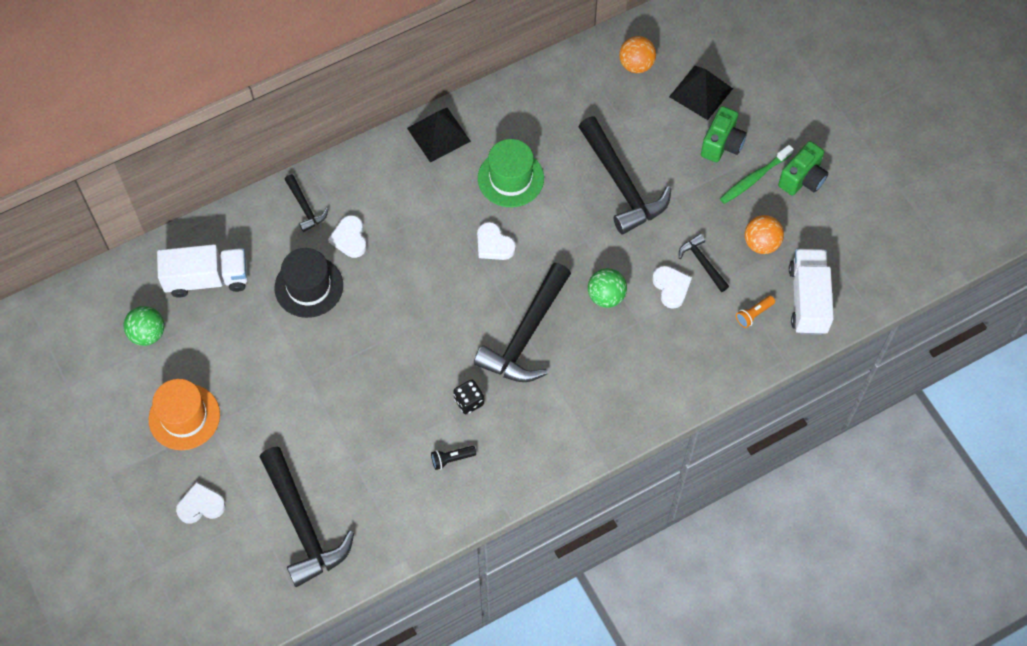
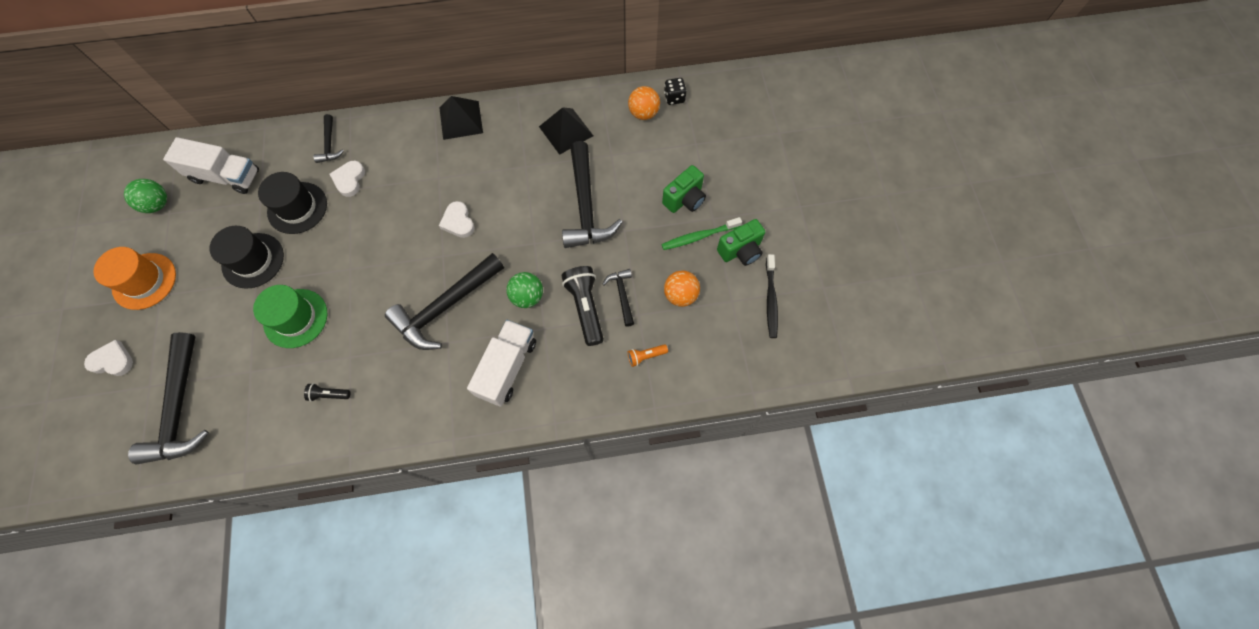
camera: 20 degrees right, 5 degrees up
(292, 356) = (253, 260): none -> black hat
(469, 401) = (369, 348): black dice -> black dice (674, 98)
(510, 178) = (499, 172): green hat -> green hat (295, 318)
(671, 287) = (585, 307): white heart -> black flashlight
(701, 92) = (686, 151): black pyramid -> black pyramid (566, 131)
(808, 300) = (699, 359): white truck -> white truck (507, 367)
(853, 218) = (770, 299): none -> black toothbrush

